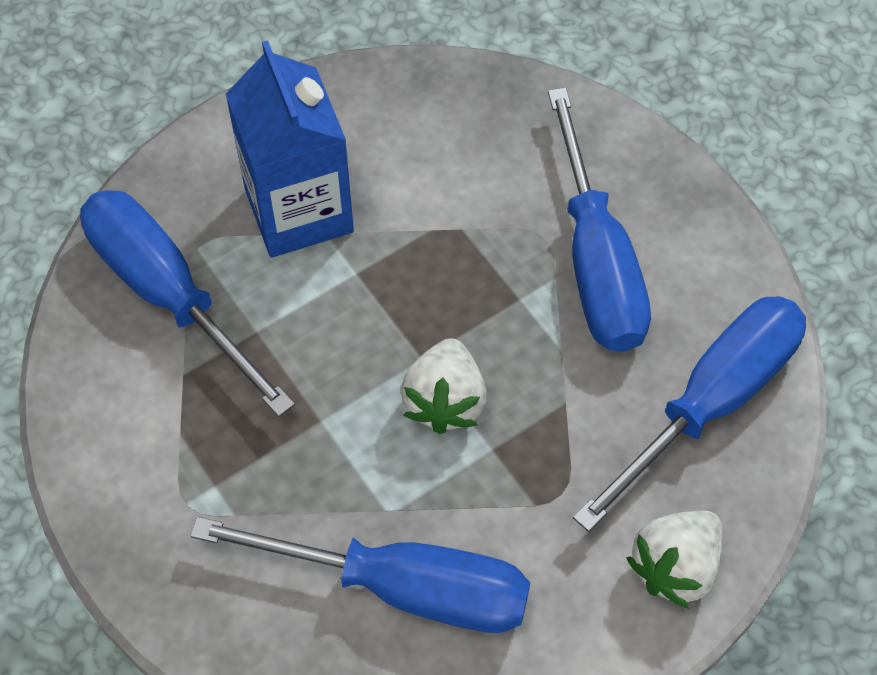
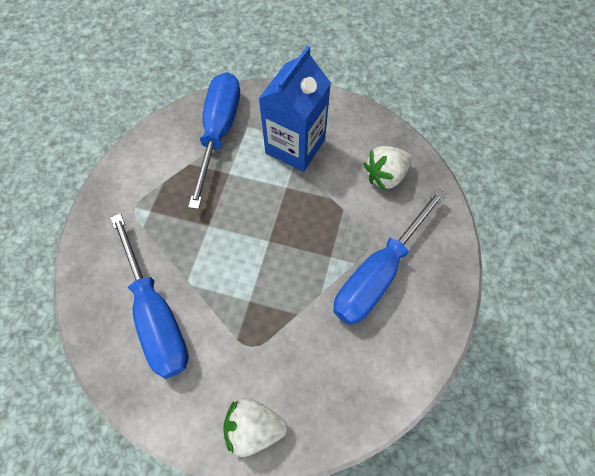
camera: 50 degrees right, 5 degrees up
(445, 401) = (256, 265): white strawberry -> white strawberry (385, 176)
(711, 401) = (353, 378): blue screwdriver -> none

